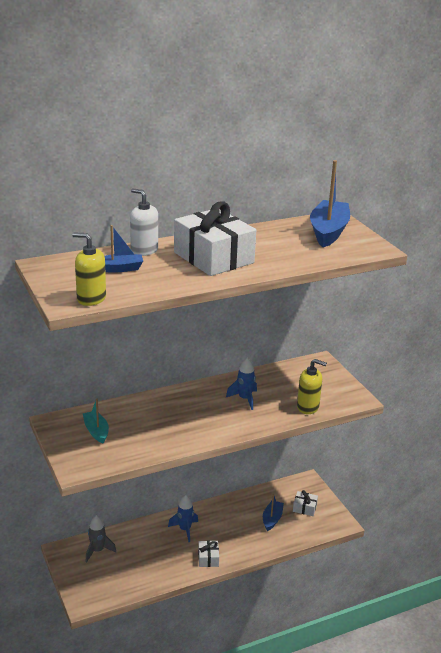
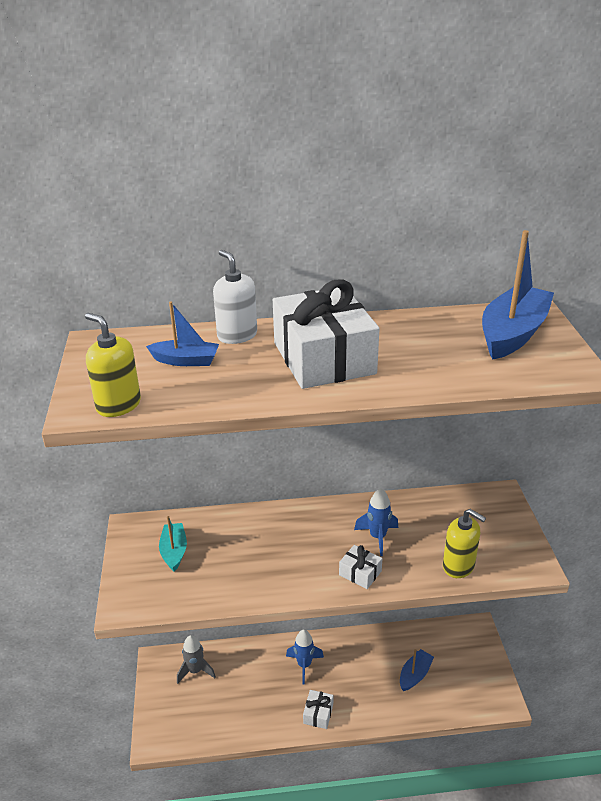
camera: 20 degrees right, 5 degrees up
(304, 508) = (461, 667): white gift -> white gift (360, 573)

